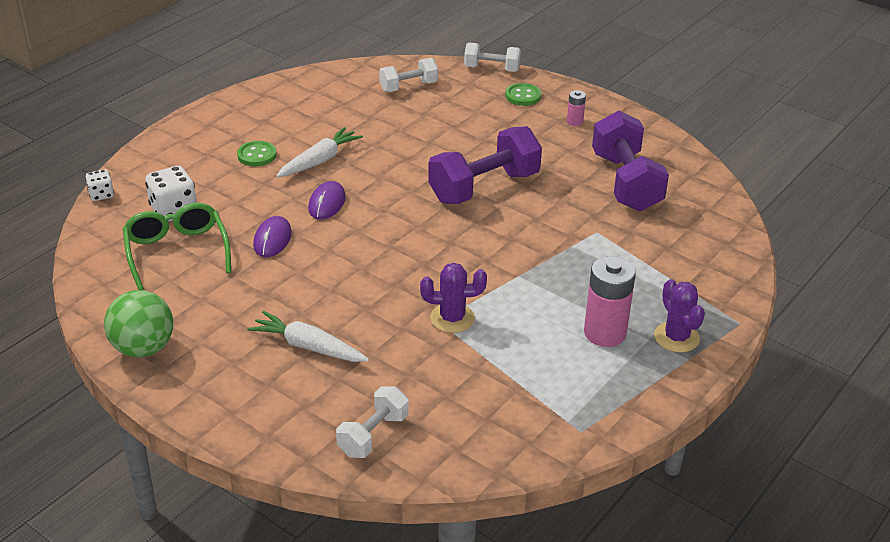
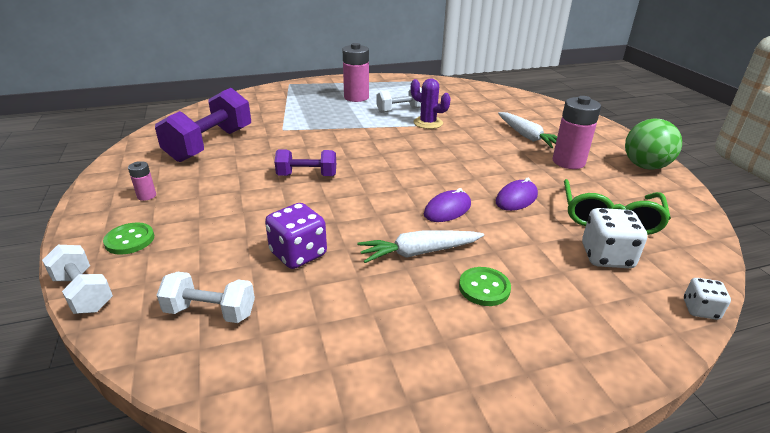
camera: 145 degrees left, 5 degrees down
(238, 317) = (568, 162): none -> pink battery
(373, 435) = (514, 102): white dumbbell -> white dumbbell (400, 110)
(401, 129) = (298, 254): none -> purple dice
(484, 187) = (307, 175): purple dumbbell -> purple dumbbell, size x0.57
(676, 337) = (326, 88): purple cactus -> none

